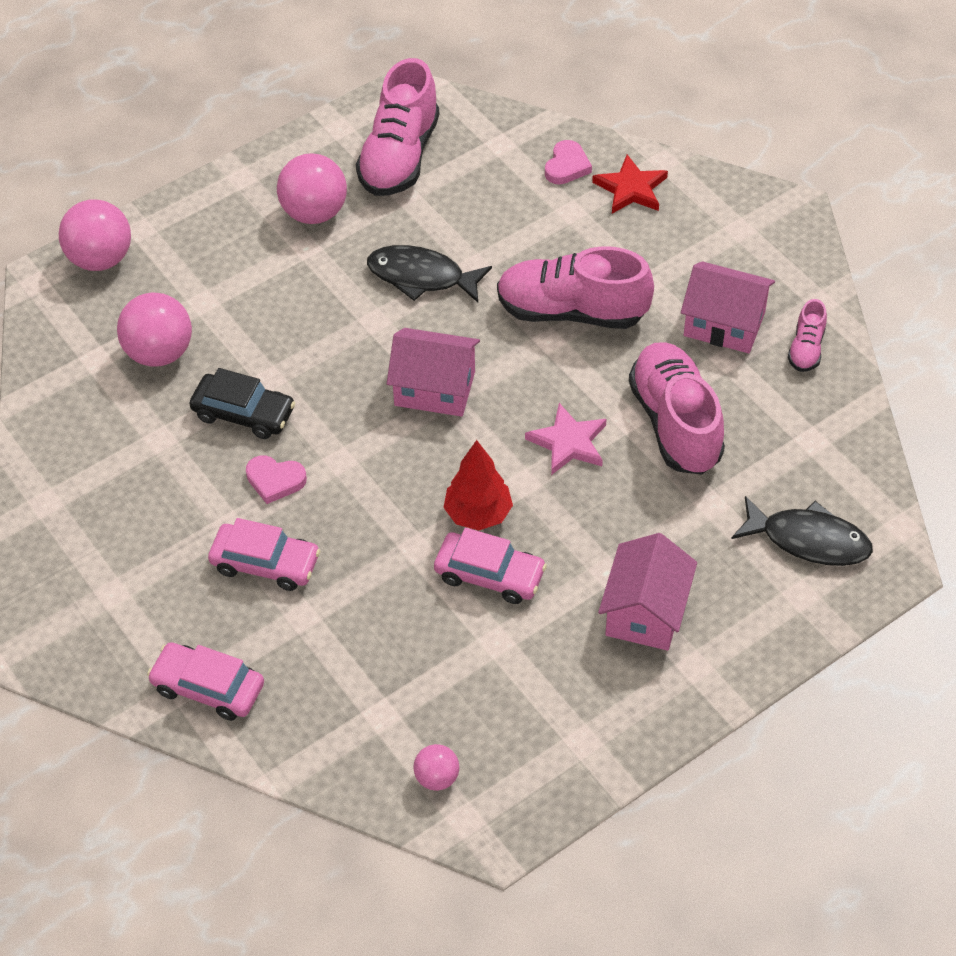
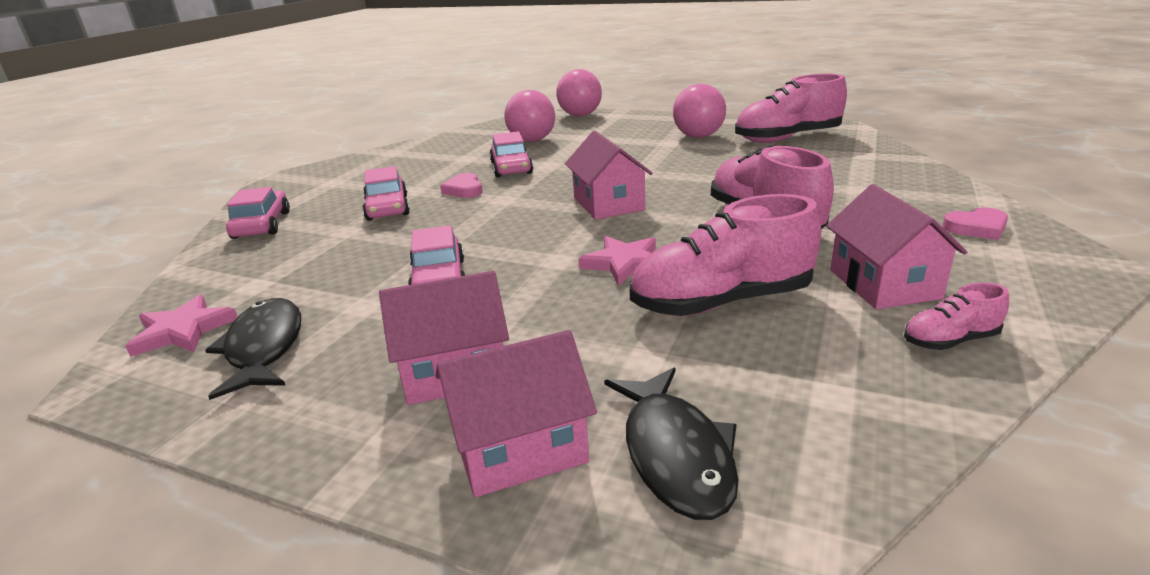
camera: 60 degrees right, 25 degrees down
(244, 413) = (511, 168): black car -> pink car
(421, 277) = (701, 171): black fish -> black fish (264, 348)
(437, 778) = (183, 330): pink ball -> pink star
(478, 514) = (502, 255): red tree -> none
(567, 166) = (896, 175): pink heart -> pink heart (976, 228)
(631, 189) = (932, 199): red star -> none
(675, 423) = (721, 302): pink shoe -> pink shoe turned 150 degrees counterclockwise
(753, 608) = (519, 447): none -> pink house

